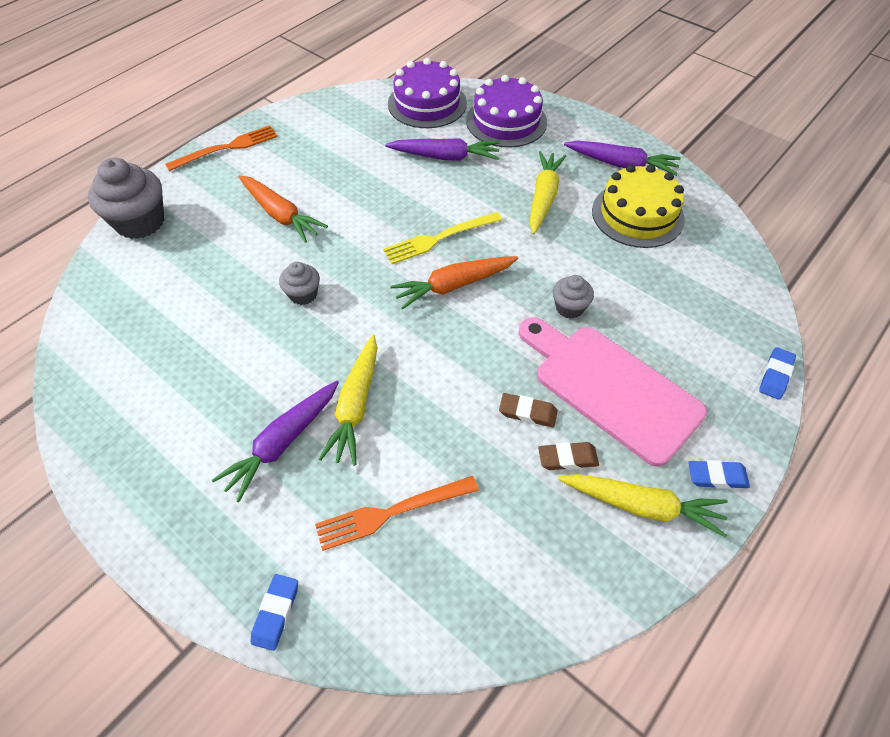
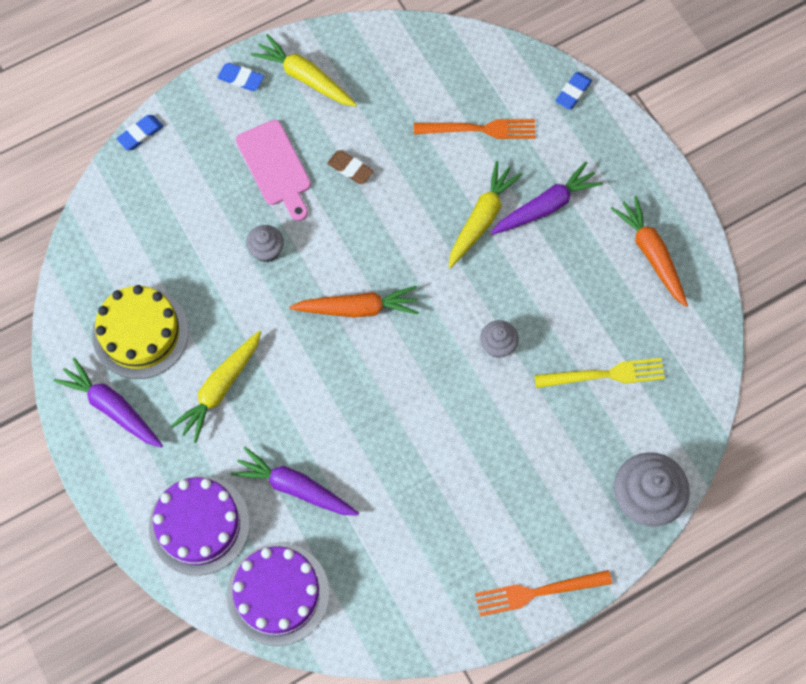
camera: 160 degrees left, 15 degrees up
(280, 214) = (498, 458): orange carrot -> orange carrot (651, 254)
(439, 238) = (349, 370): yellow fork -> yellow fork (605, 375)
(567, 458) = (338, 125): brown eraser -> none
(610, 388) = (275, 167): pink cutting board -> pink cutting board, size x0.66

